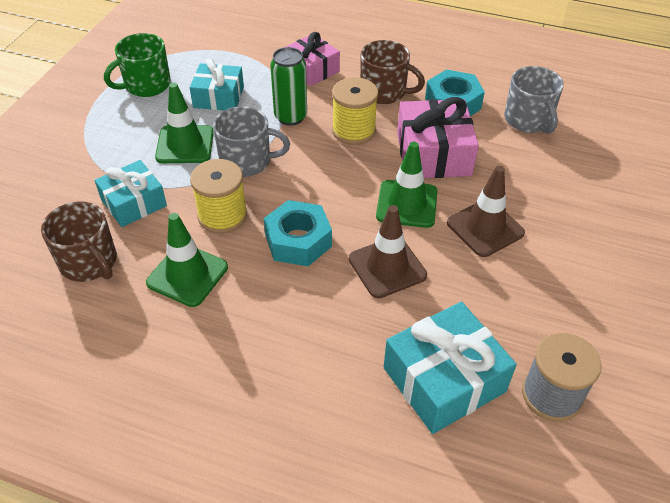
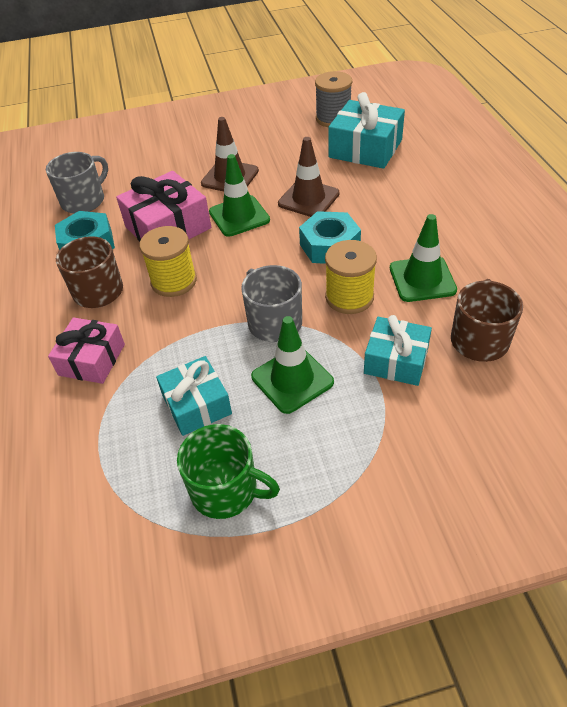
camera: 120 degrees left, 0 degrees up
(290, 117) = (186, 330): green can -> none

